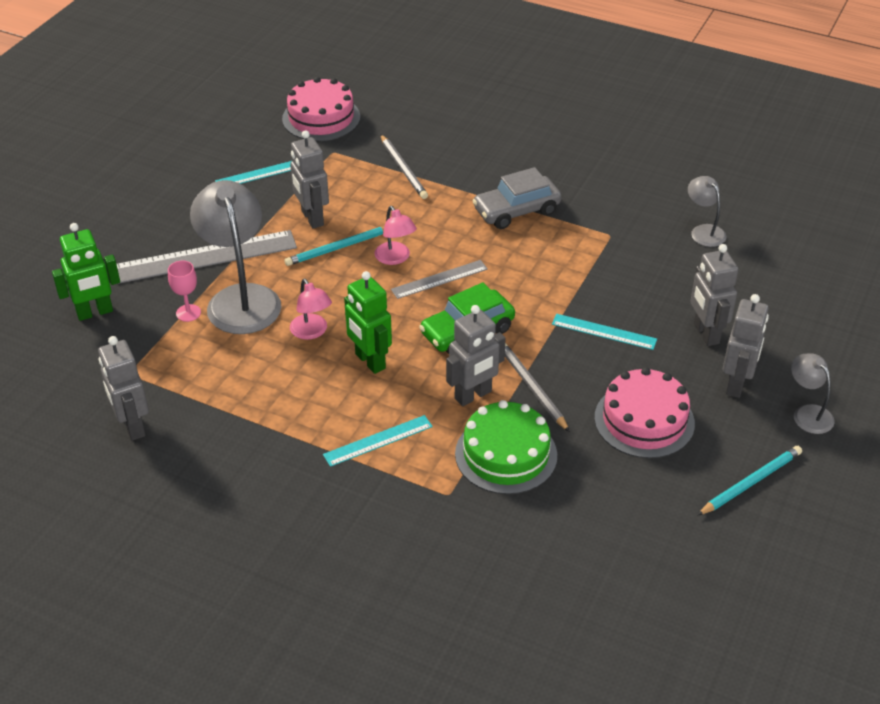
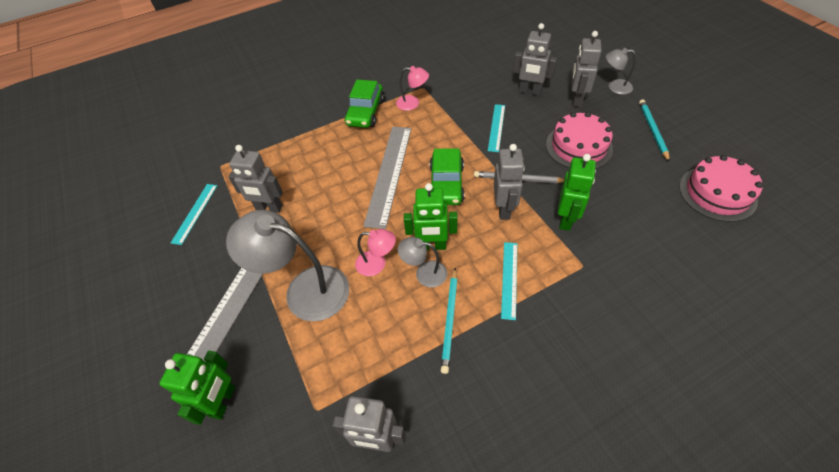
camera: 50 degrees left, 10 degrees up
(188, 313) = (288, 331): pink goblet -> none
(321, 118) = (181, 155): pink cake -> pink cake (717, 193)
(338, 248) = (311, 208): turquoise pencil -> turquoise pencil (450, 320)
(395, 258) = (350, 185): pink lamp -> pink lamp (413, 103)
(403, 169) = (275, 141): grey pencil -> none
(439, 279) = (389, 174): grey ruler -> grey ruler, size x1.84
(506, 454) = (566, 219): green cake -> green robot
(516, 211) = (365, 112): grey car -> green car
(604, 332) = (496, 127): turquoise ruler -> turquoise ruler turned 45 degrees counterclockwise
(704, 231) = (453, 55): grey lamp -> grey lamp (424, 273)
(736, 384) = (576, 100): grey robot -> grey robot turned 135 degrees counterclockwise

